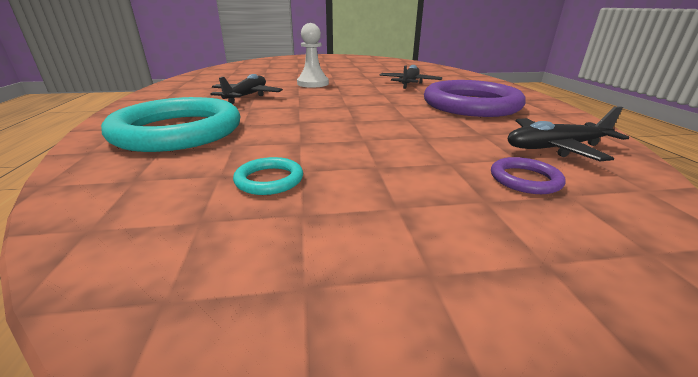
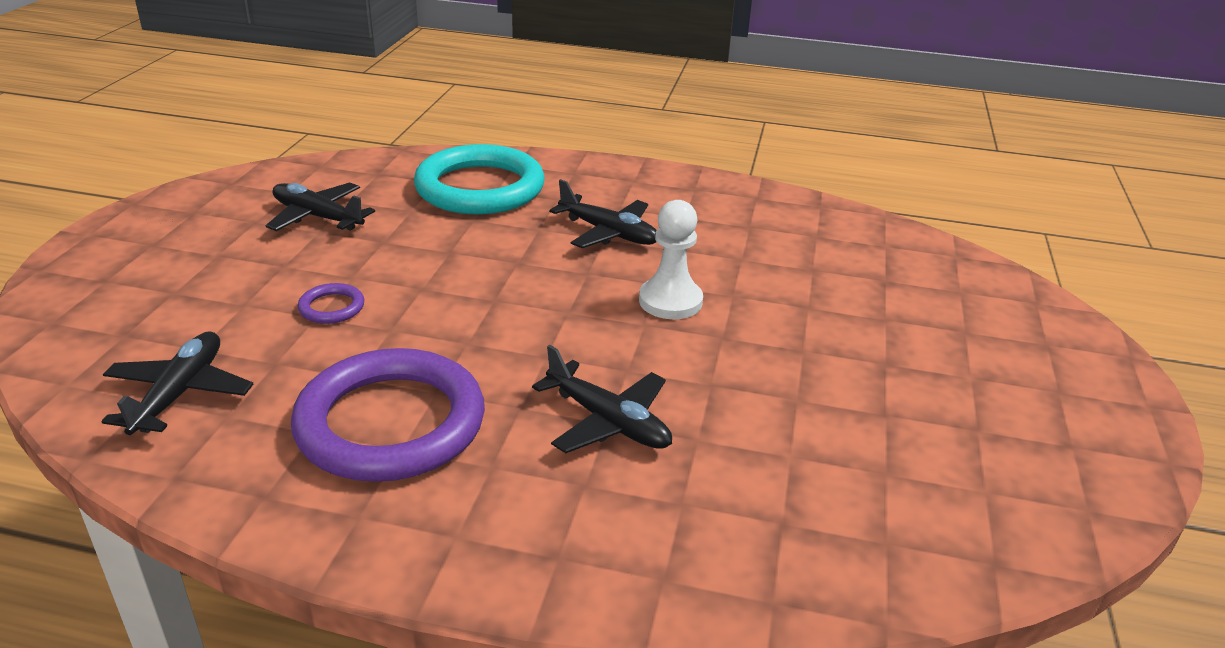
camera: 110 degrees right, 5 degrees up
(269, 180) = (317, 217): turquoise ring -> black plane
(525, 179) = (167, 328): purple ring -> purple ring (332, 307)

